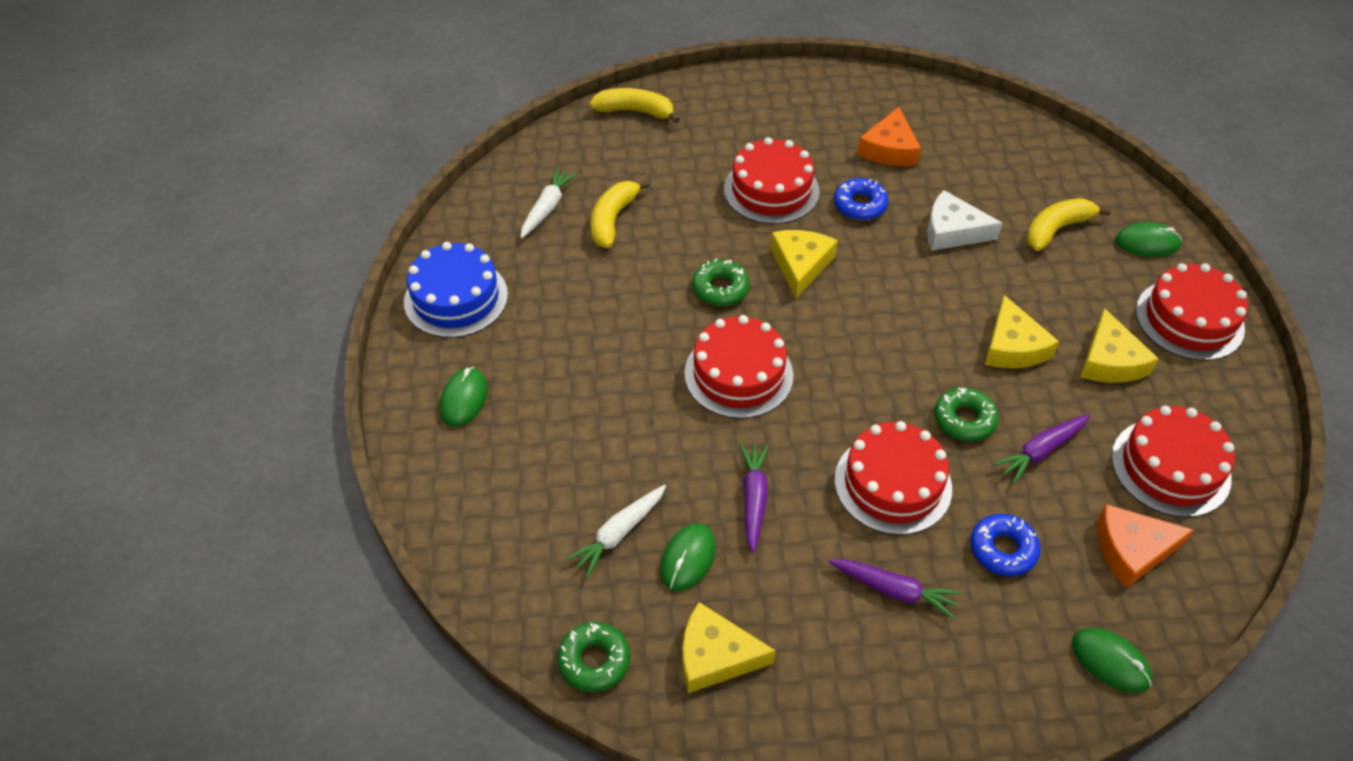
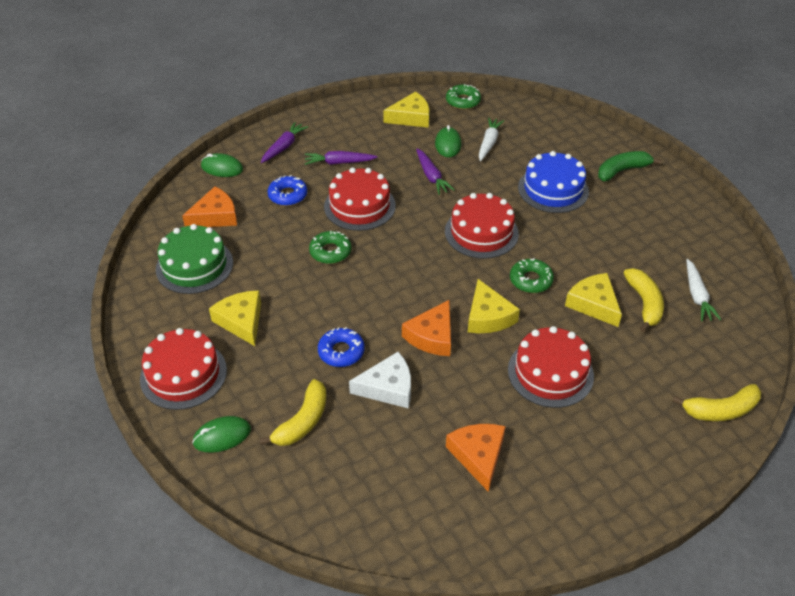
camera: 155 degrees right, 5 degrees down
(456, 298) = (686, 218): blue cake -> blue cake (553, 189)
(464, 399) = (622, 171): green mouse -> green banana
(860, 205) = (473, 385): blue donut -> blue donut (341, 351)
(878, 265) = (432, 336): none -> orange cheese
(1013, 346) = (312, 308): yellow cheese -> yellow cheese (593, 304)
(1041, 451) = (277, 249): purple carrot -> purple carrot (284, 147)
(1170, 467) = (194, 266): red cake -> green cake

